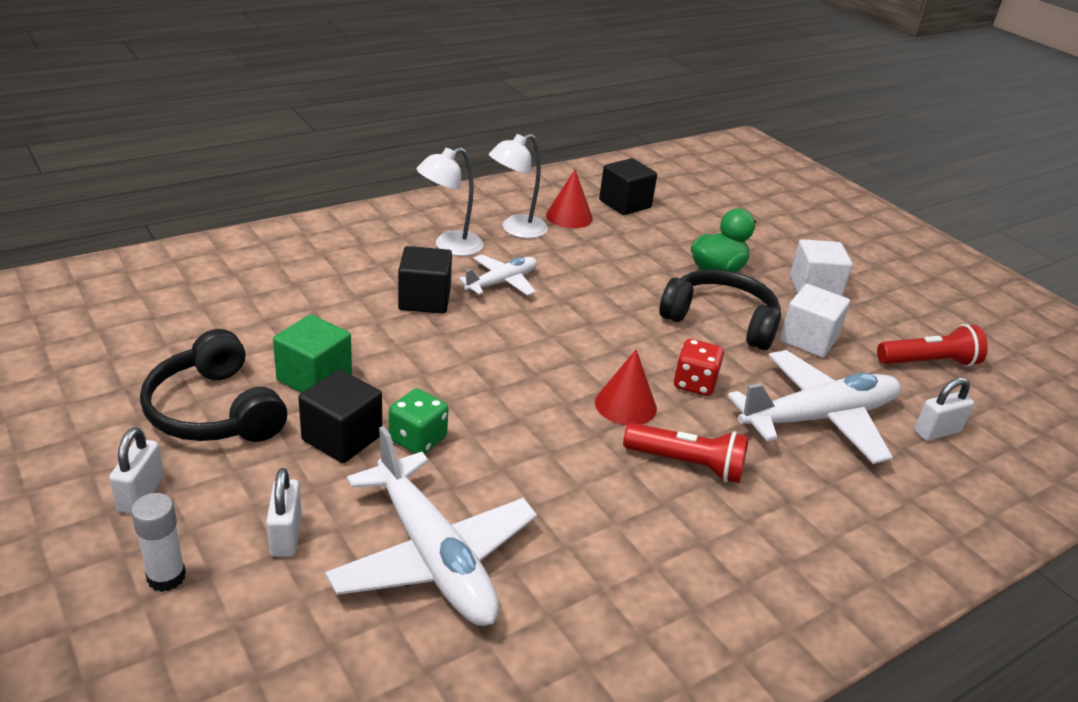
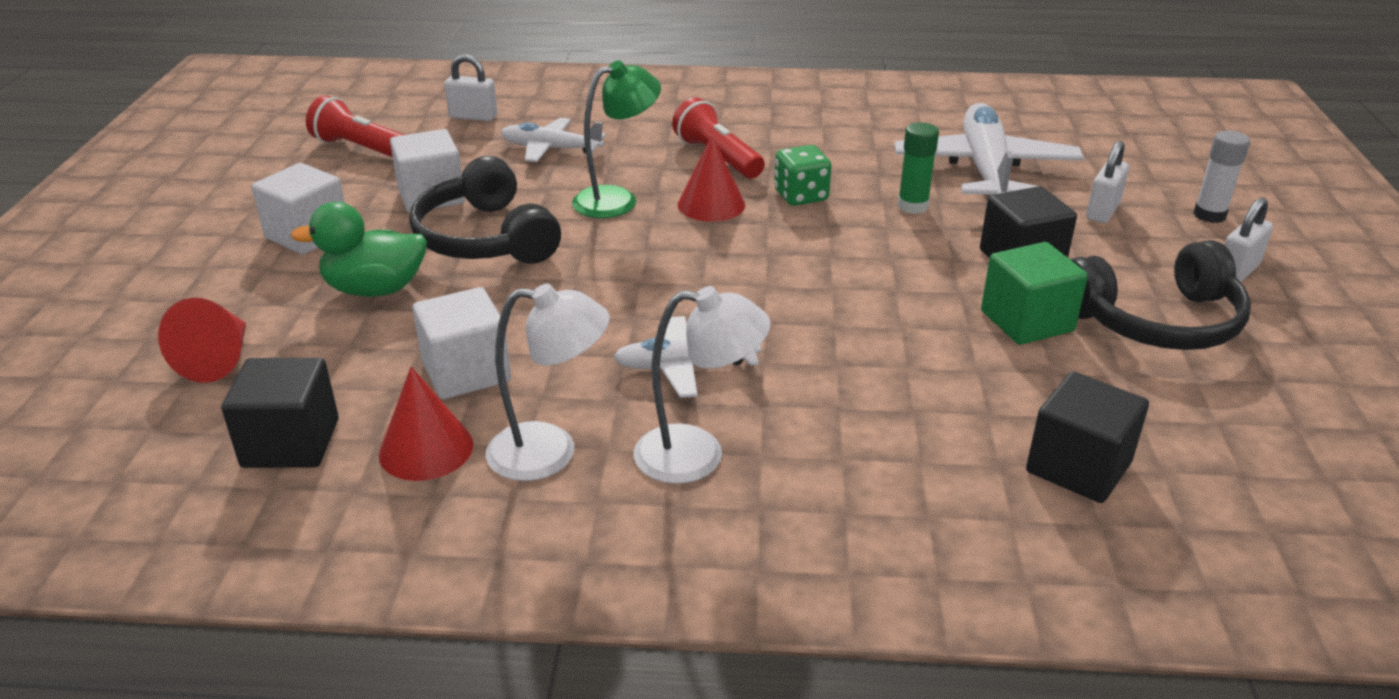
camera: 140 degrees left, 0 degrees up
(214, 411) = (1156, 321): black headphones -> black headphones turned 75 degrees clockwise
(418, 439) = (945, 237): green dice -> green dice (801, 196)
(424, 300) = (819, 375): black cube -> black cube (1078, 467)
(469, 468) = (912, 206): none -> green glue stick
(603, 248) = (466, 372): none -> white cube
(694, 384) = (617, 199): red dice -> green lamp
(716, 221) = (218, 359): none -> red cone
(819, 418) = (551, 149): white plane -> white plane, size x0.56

